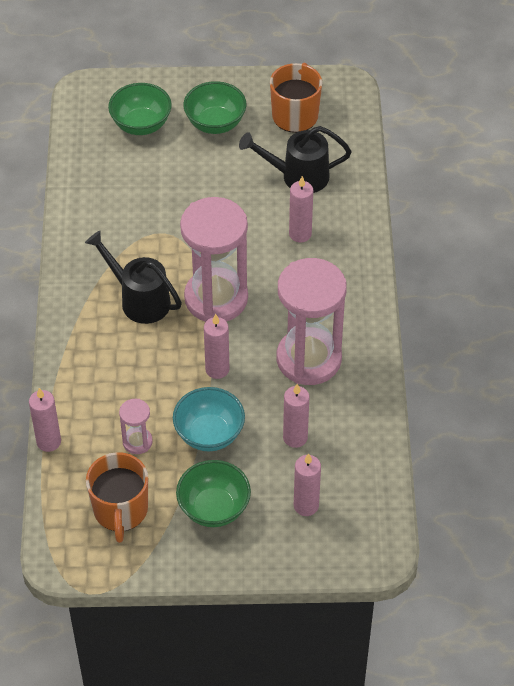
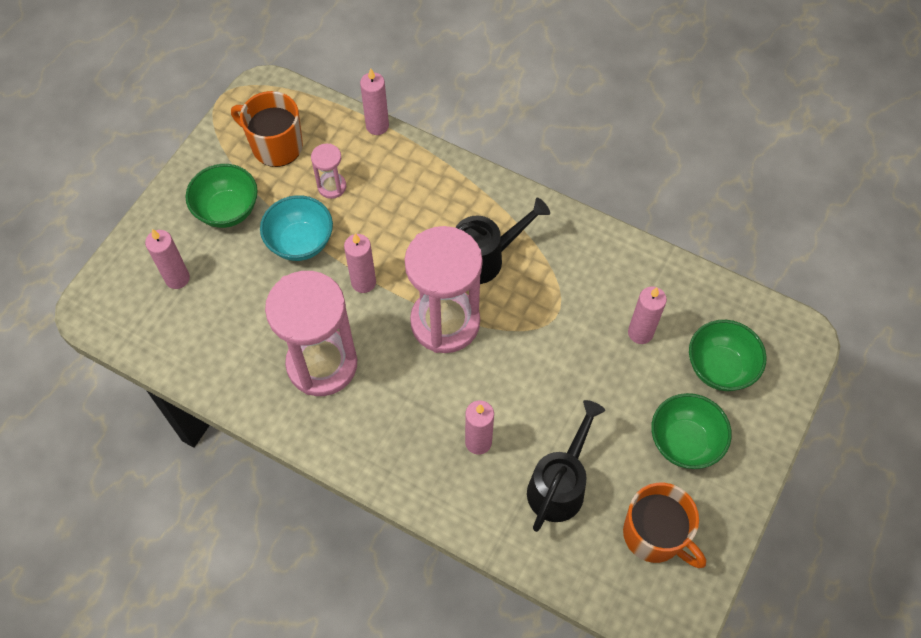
camera: 120 degrees right, 10 degrees up
(295, 437) = (248, 306): pink candle -> pink candle (640, 333)

